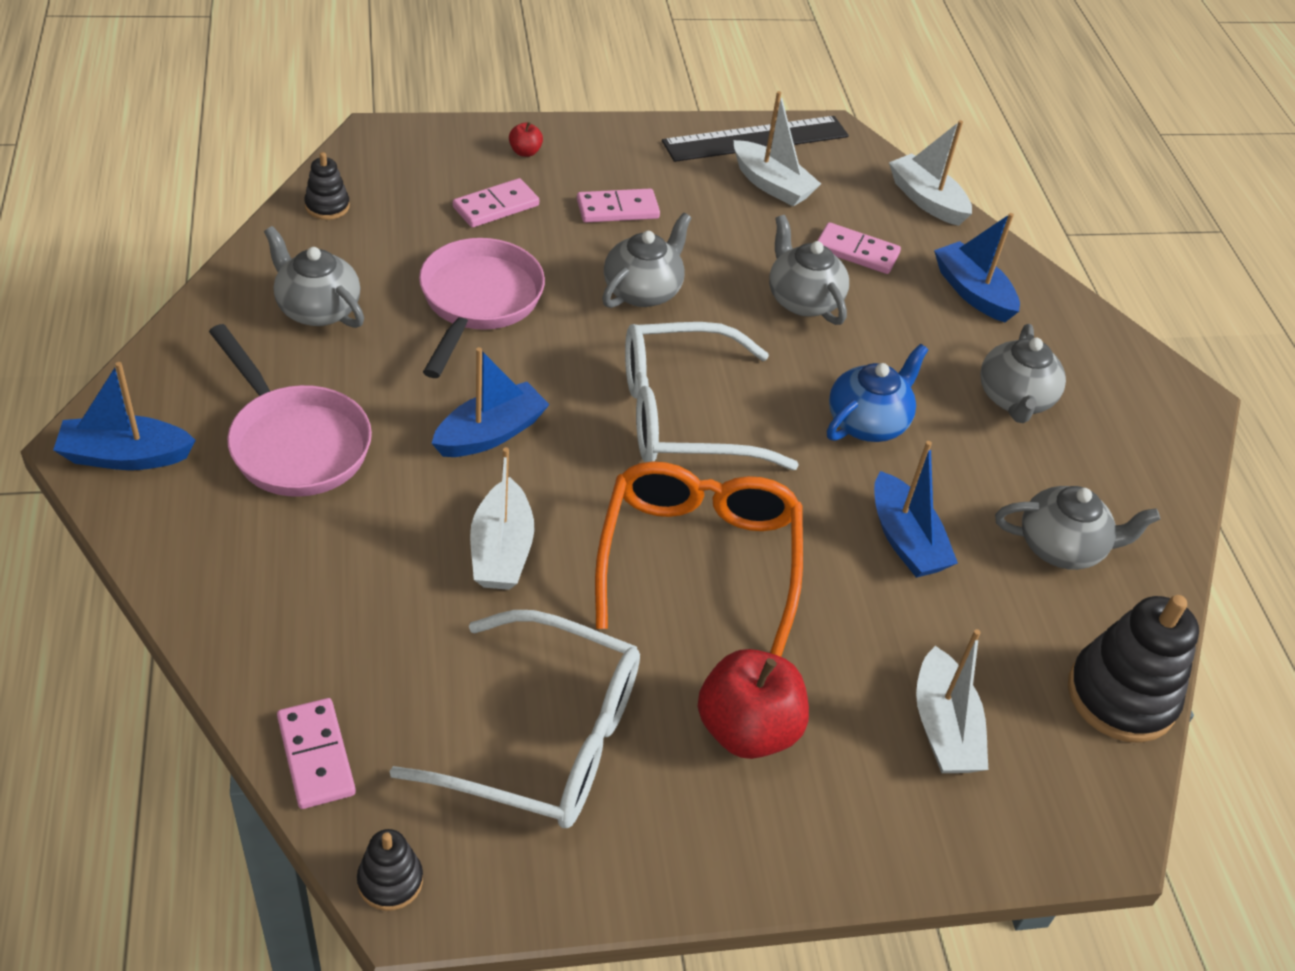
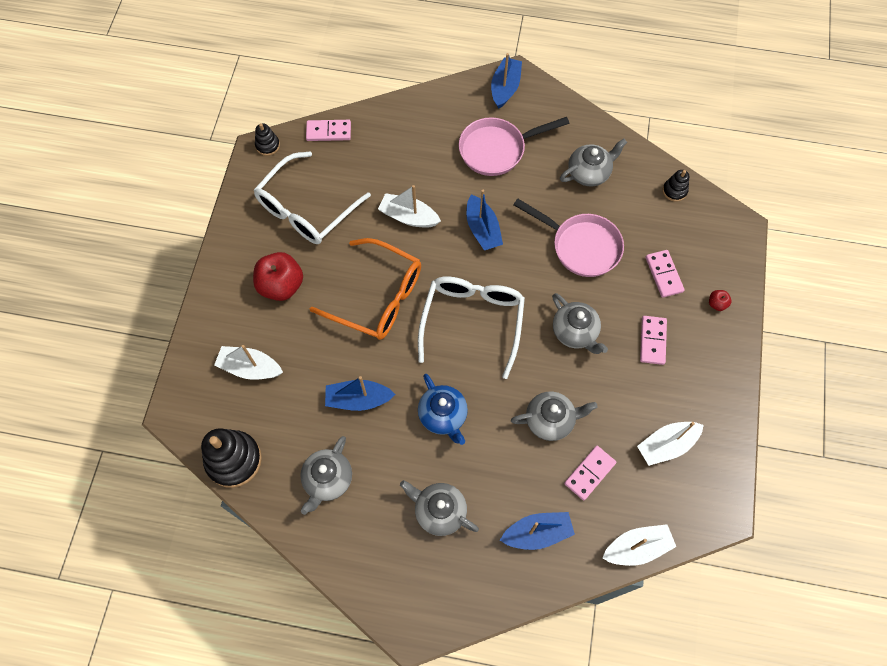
camera: 115 degrees right, 20 degrees up
(755, 139) = (719, 454): black ruler -> none

